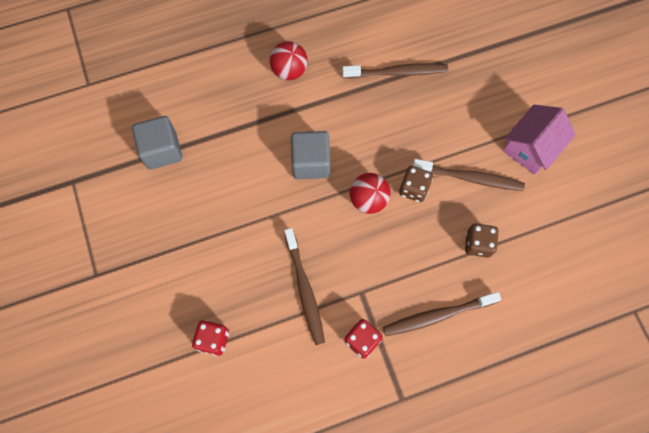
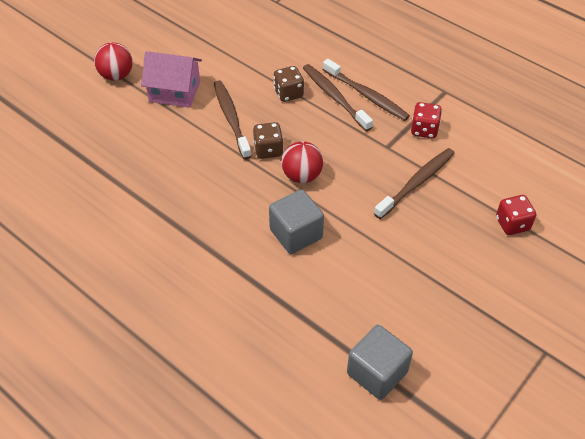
camera: 120 degrees left, 20 degrees down
(289, 71) = (202, 303): red ball -> red ball (116, 75)
(397, 72) = (150, 210): brown toothbrush -> brown toothbrush (335, 97)

